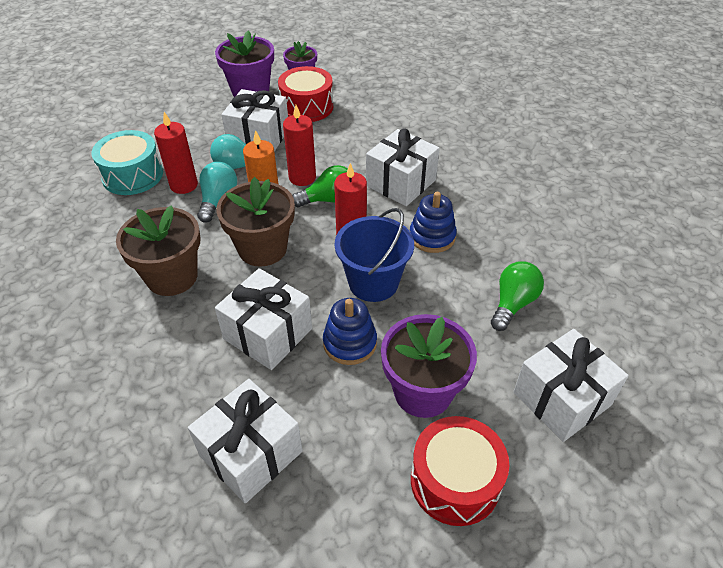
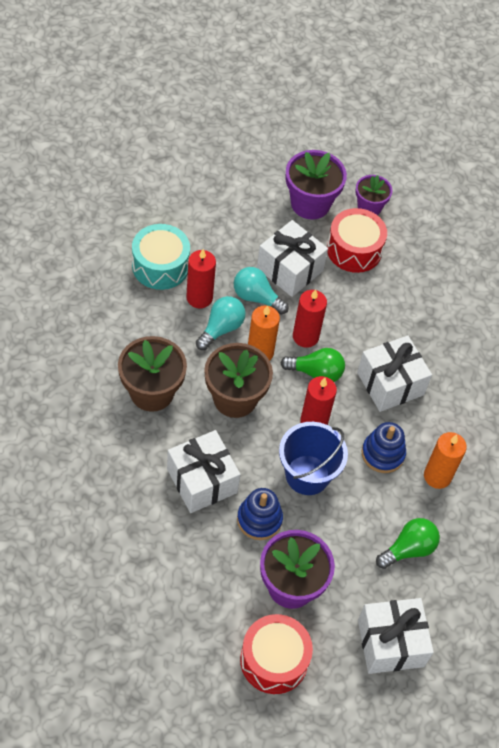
camera: 20 degrees right, 10 degrees up
(251, 453) = (147, 570): white gift -> none
(493, 234) = (437, 476): none -> orange candle

